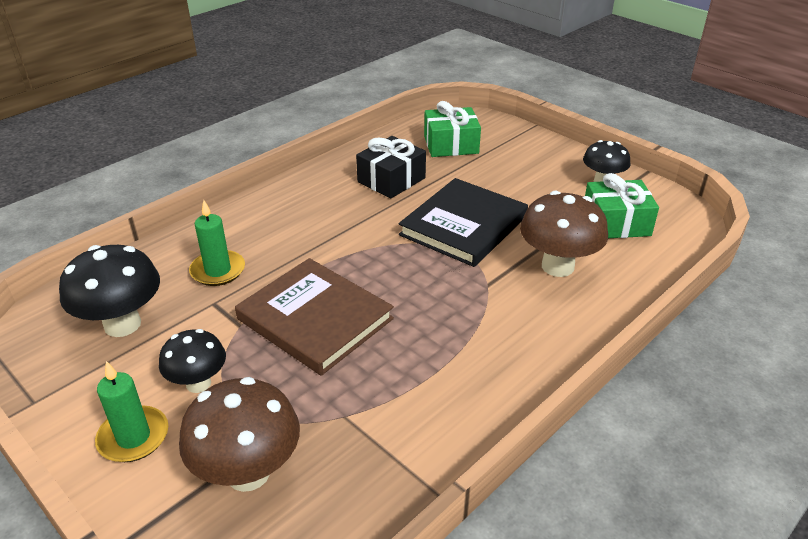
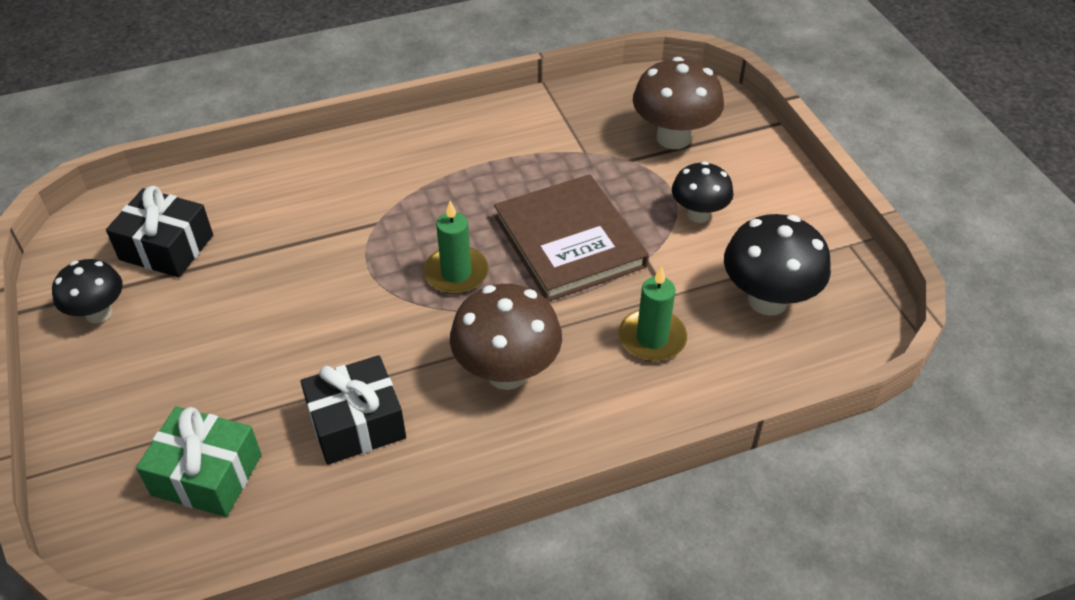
camera: 155 degrees left, 10 degrees up
(133, 437) = (759, 187): green candle -> green candle (456, 273)
(463, 225) = (333, 305): black book -> none
(557, 266) = (289, 218): brown mushroom -> brown mushroom (507, 372)
(616, 223) = (166, 247): green gift -> black gift

